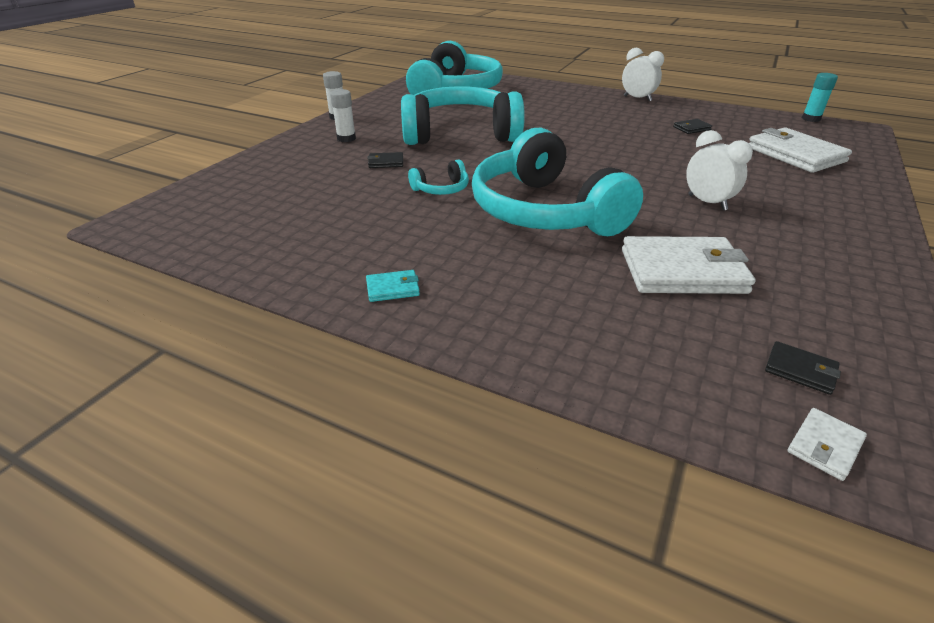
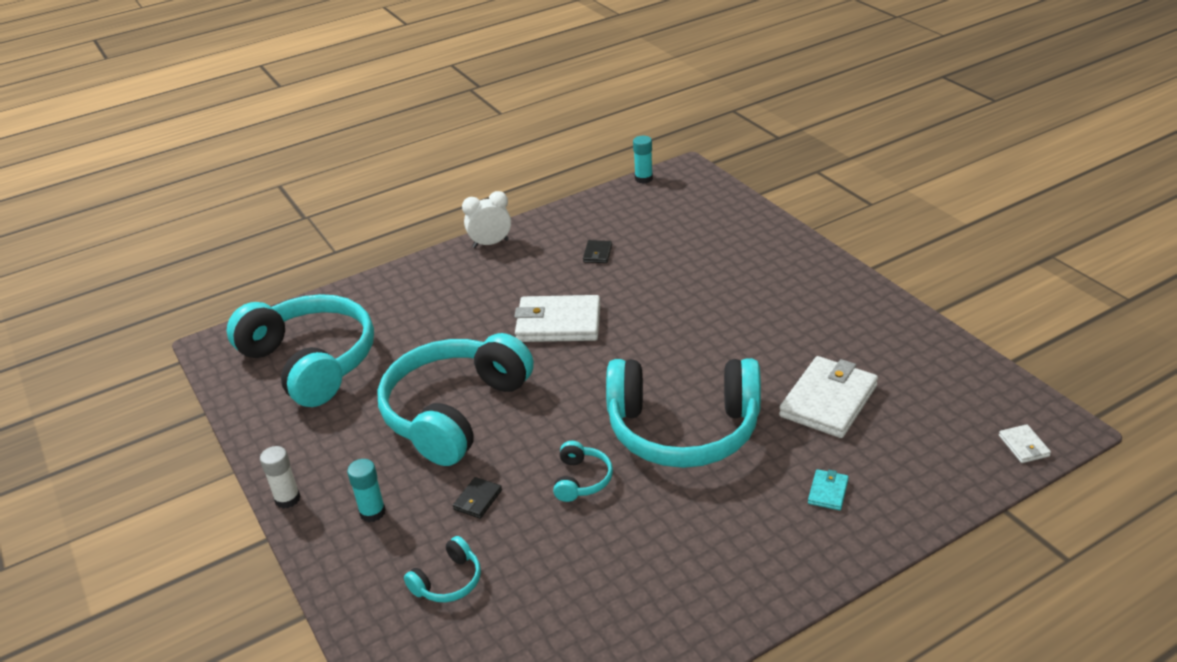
camera: 55 degrees left, 0 degrees up
(303, 175) = (448, 581): none -> turquoise headphones
(346, 139) = (372, 512): white glue stick -> turquoise glue stick
(392, 288) = (745, 579): turquoise wallet -> turquoise wallet (828, 492)
(707, 202) = (741, 329): white clock -> none
(795, 154) = (701, 233): white wallet -> white wallet (558, 323)
(800, 370) = (962, 414): black wallet -> none

